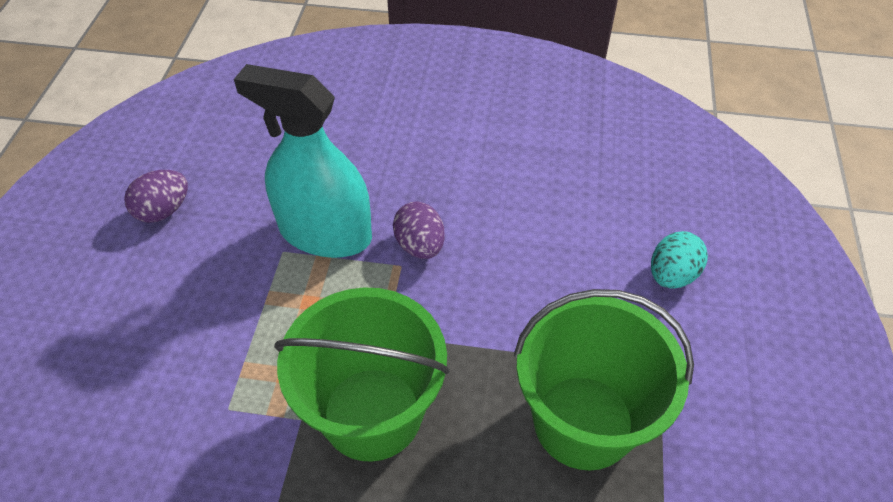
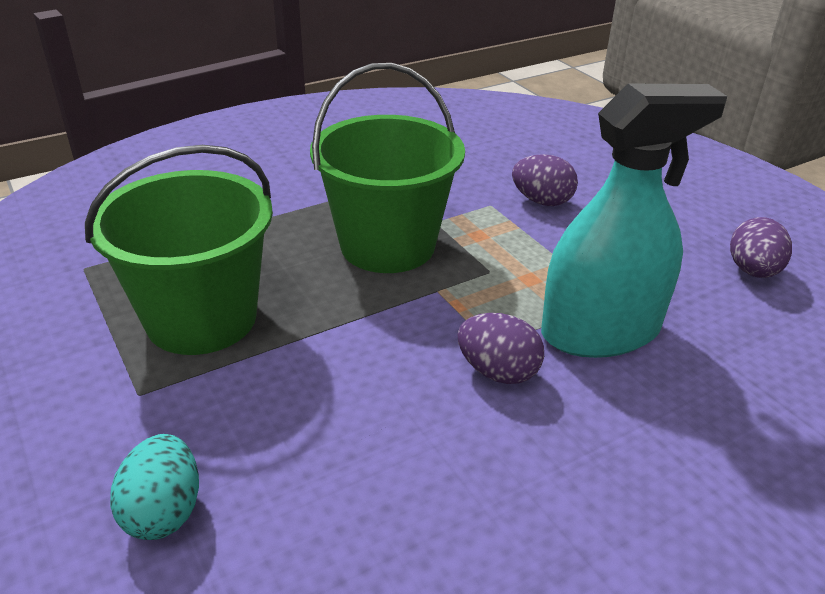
camera: 140 degrees right, 15 degrees down
(182, 380) = (542, 201): none -> purple egg

